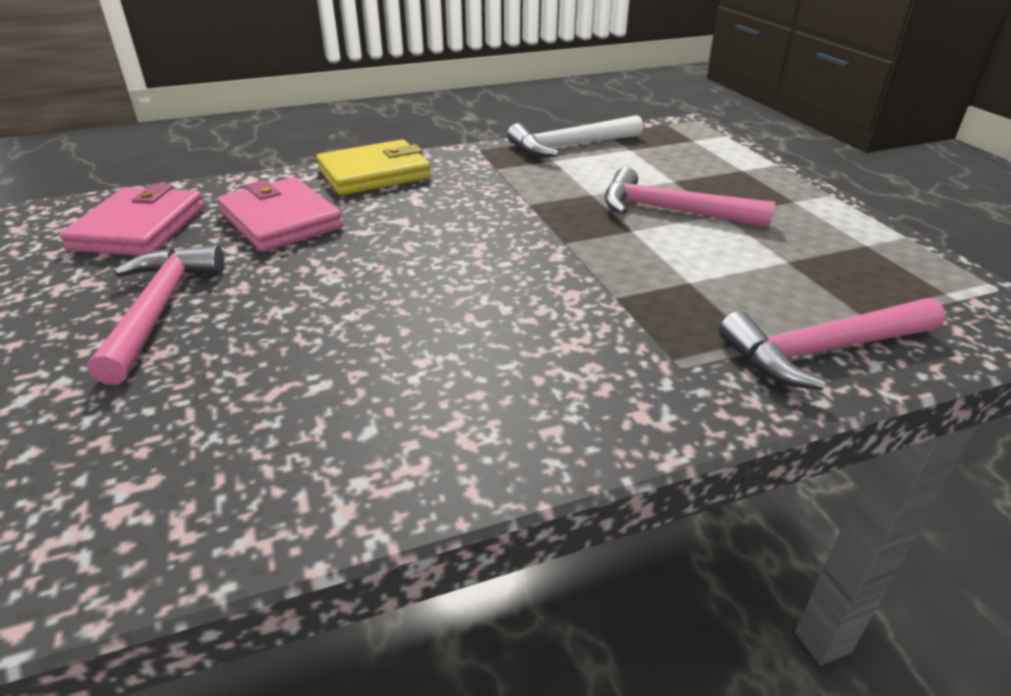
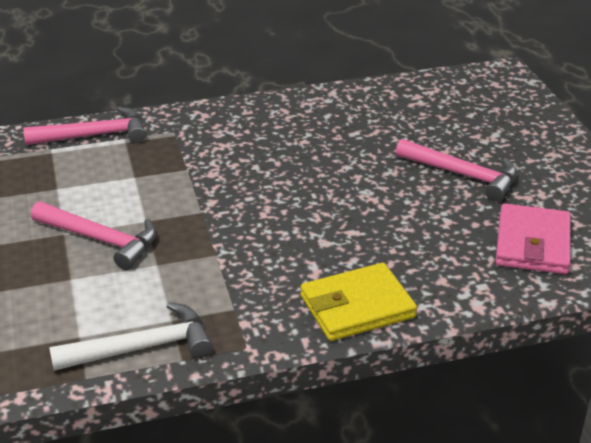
camera: 175 degrees left, 0 degrees up
(159, 309) = (463, 175): pink hammer -> pink hammer turned 60 degrees counterclockwise
(281, 220) = (422, 246): pink wallet -> none

